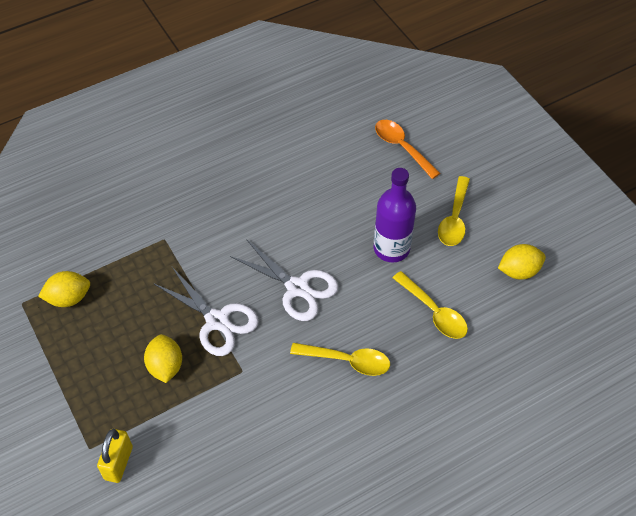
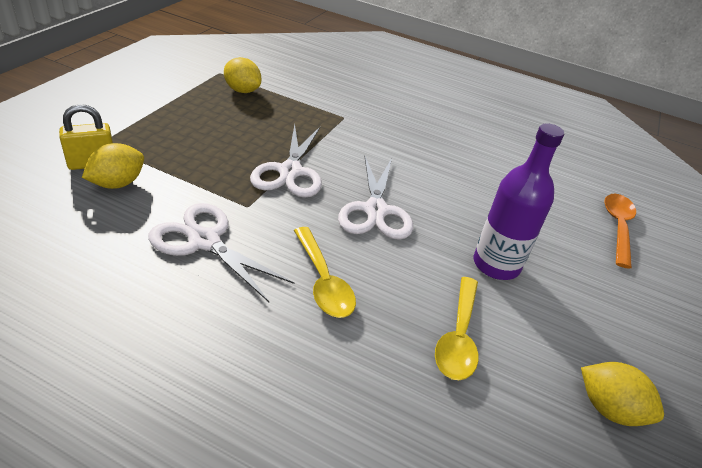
camera: 50 degrees right, 15 degrees down
(165, 366) = (215, 157): yellow lemon -> yellow lemon (118, 183)
(265, 417) = (204, 241): none -> white scissors
(454, 219) = (595, 306): yellow spoon -> none

